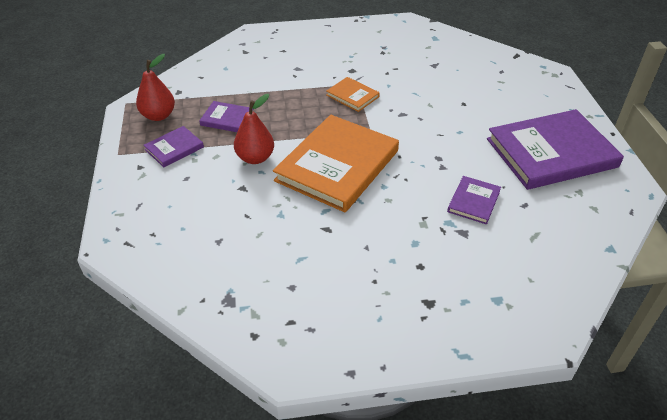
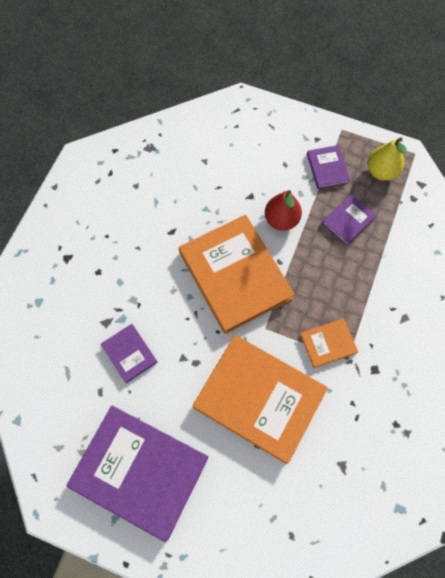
camera: 120 degrees right, 25 degrees up
(158, 116) = (381, 171): red pear -> yellow pear
(430, 114) = (259, 398): none -> orange book
(551, 153) = (139, 471): purple book -> purple book turned 75 degrees counterclockwise

